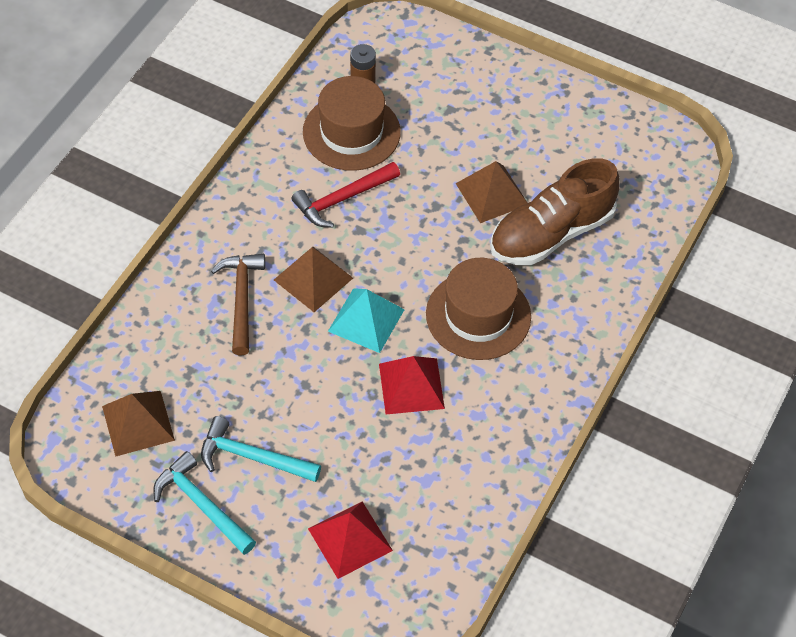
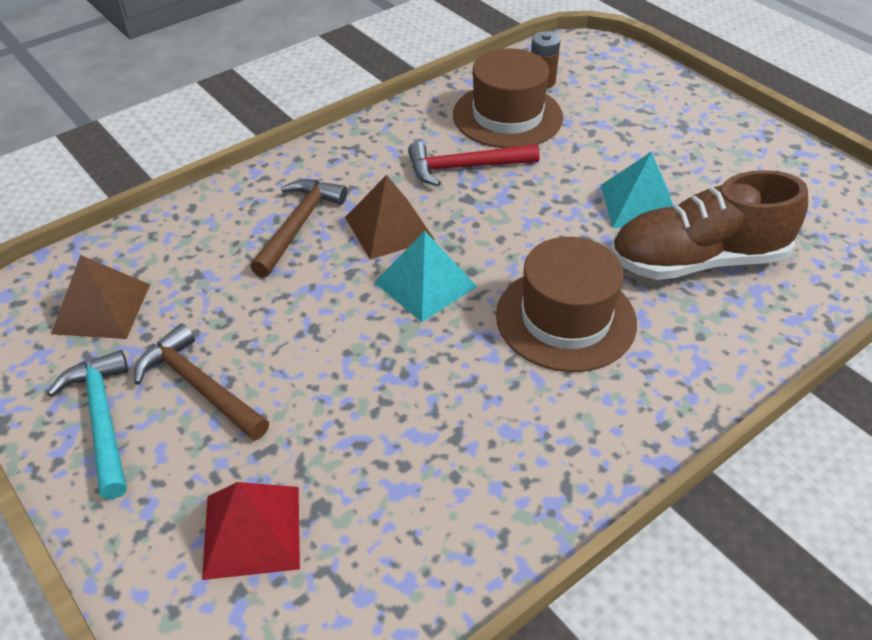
camera: 25 degrees right, 10 degrees down
(252, 457) = (199, 386): turquoise hammer -> brown hammer
(411, 386) = (440, 370): red pyramid -> none
(492, 193) = (639, 204): brown pyramid -> turquoise pyramid

